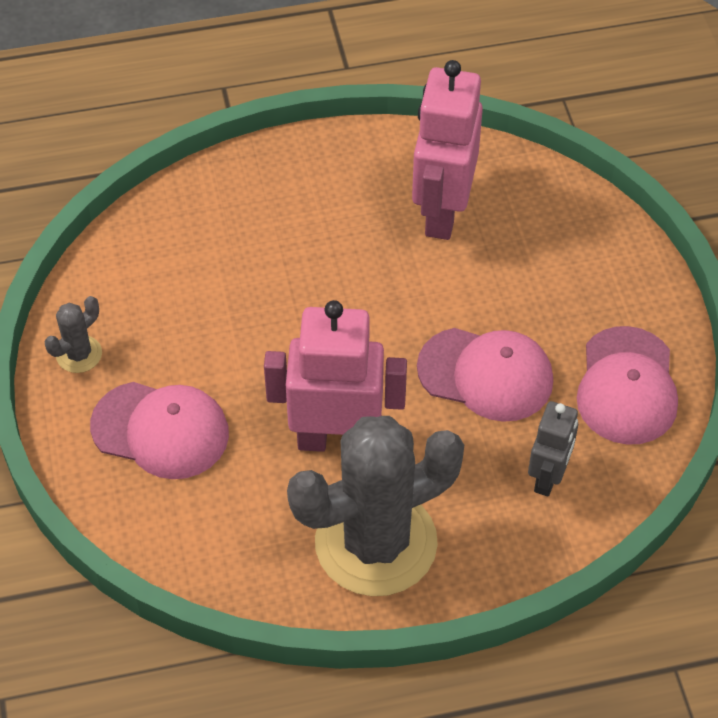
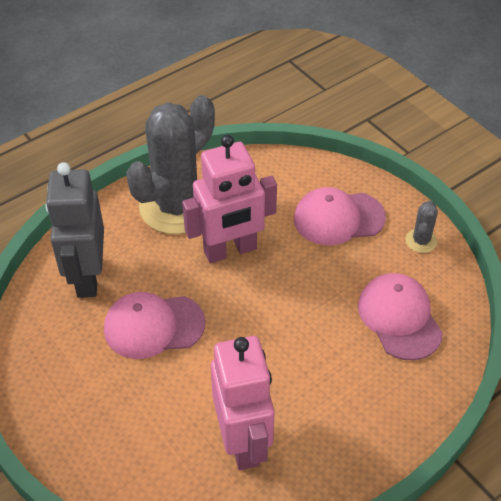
camera: 155 degrees right, 5 degrees down
(548, 477) = (87, 277): grey robot -> grey robot, size x1.78
(627, 386) = (51, 355): pink cap -> pink cap (399, 318)

